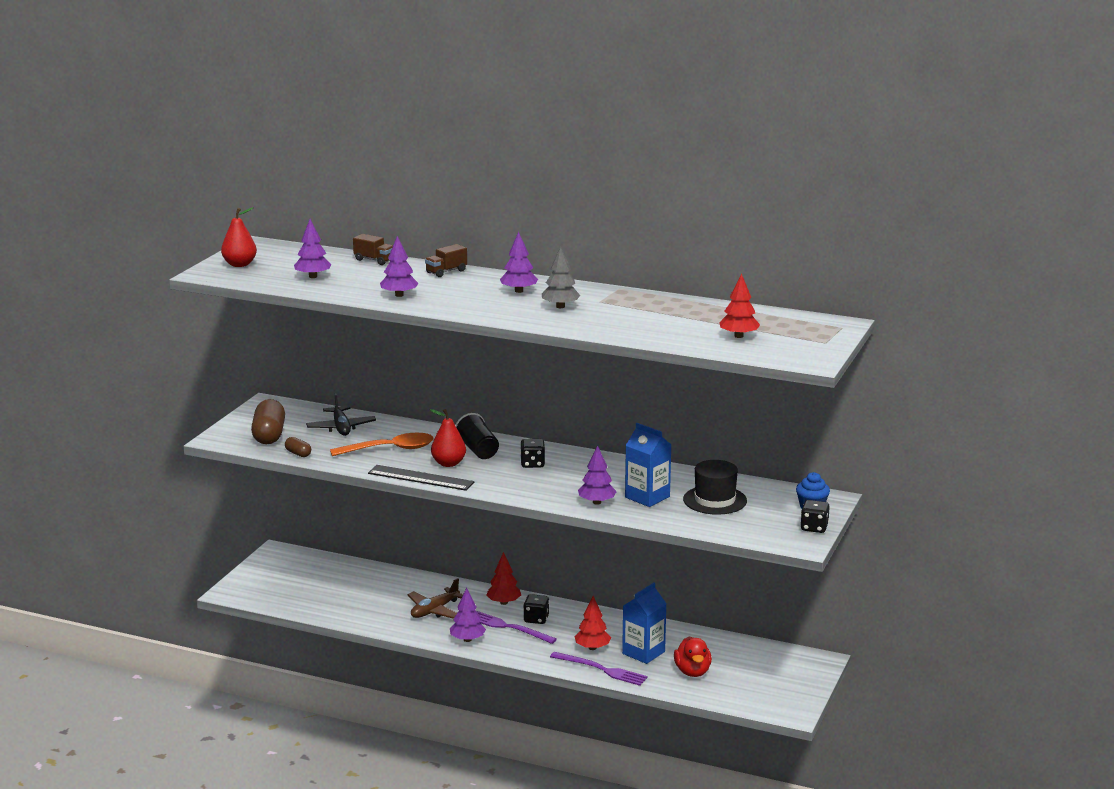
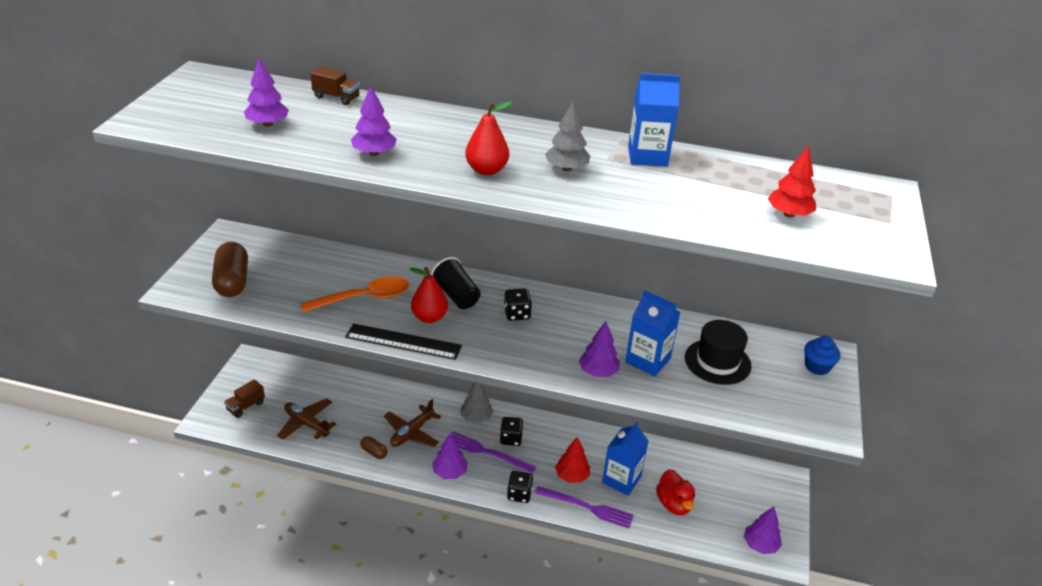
camera: 10 degrees left, 15 degrees up
(239, 264) = (179, 106): red pear -> red pear (486, 170)
(298, 453) = (266, 309): brown capsule -> brown capsule (374, 452)
(329, 600) = (306, 424): none -> brown plane
(341, 428) = (308, 267): black plane -> none
(446, 272) = (421, 114): brown truck -> brown truck (246, 406)
(504, 602) = (476, 417): red tree -> grey tree
(519, 291) = (511, 143): purple tree -> purple tree (760, 545)
(636, 300) = (647, 156): none -> blue carton
(814, 528) = (833, 401): black dice -> black dice (519, 494)

